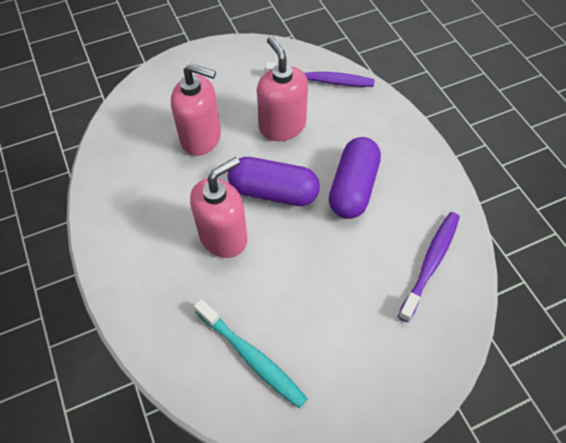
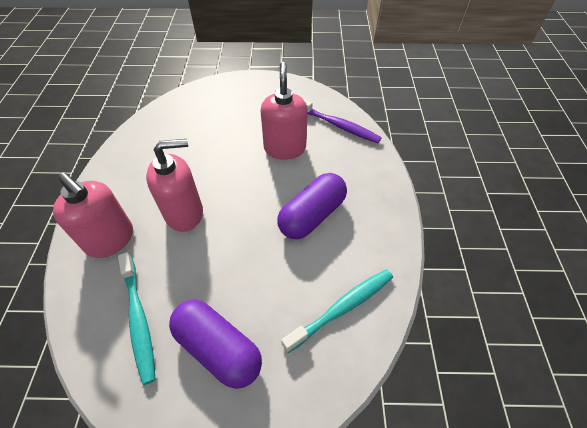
camera: 25 degrees right, 5 degrees down
(201, 138) = (219, 136): pink soap dispenser -> pink soap dispenser (110, 239)
(273, 192) = (245, 194): purple capsule -> purple capsule (218, 348)
(430, 263) = (342, 308): purple toothbrush -> turquoise toothbrush

